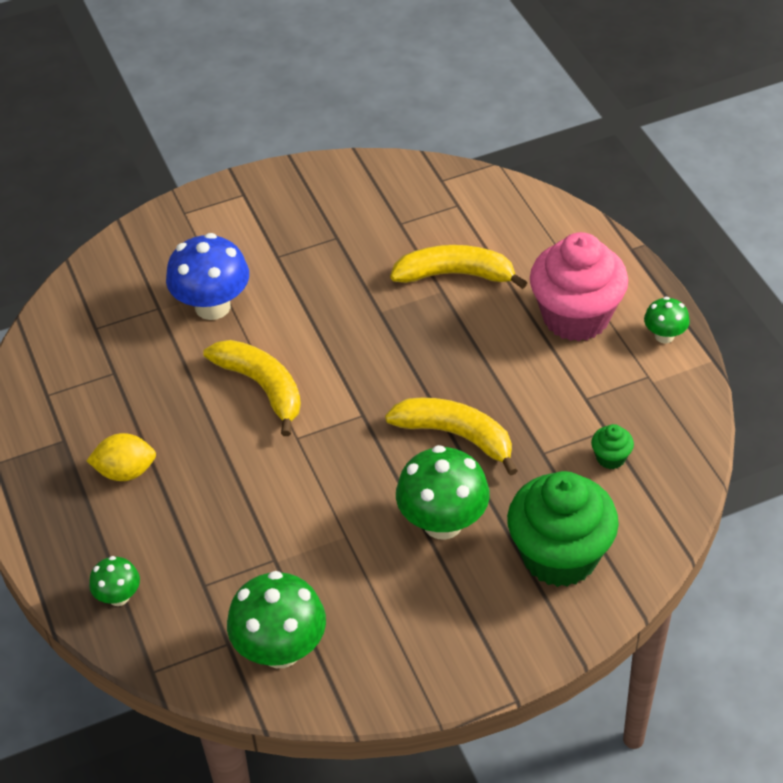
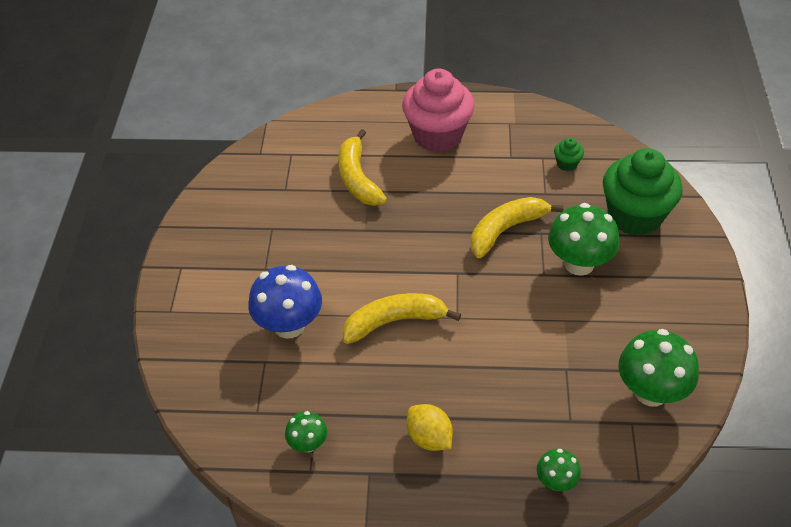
camera: 65 degrees left, 0 degrees up
(125, 471) = (429, 438): yellow lemon -> yellow lemon turned 60 degrees counterclockwise
(455, 275) = (358, 178): yellow banana -> yellow banana turned 45 degrees counterclockwise
(664, 336) = (480, 103): green mushroom -> green mushroom (308, 444)

